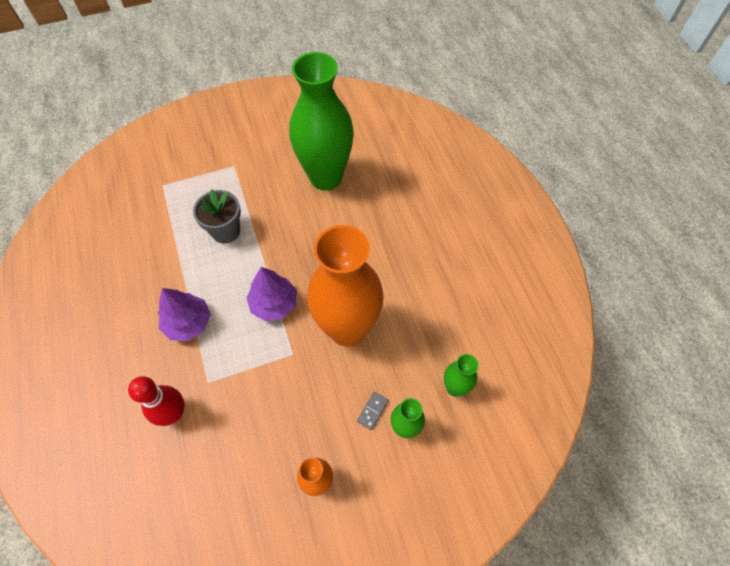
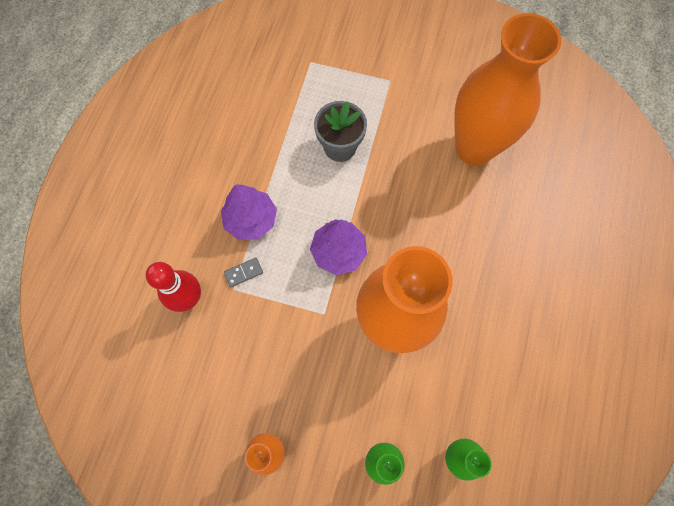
camera: 35 degrees right, 10 degrees up
(326, 177) = (474, 148): green vase -> orange vase
(372, 411) = (361, 421): grey domino -> grey domino (243, 273)

